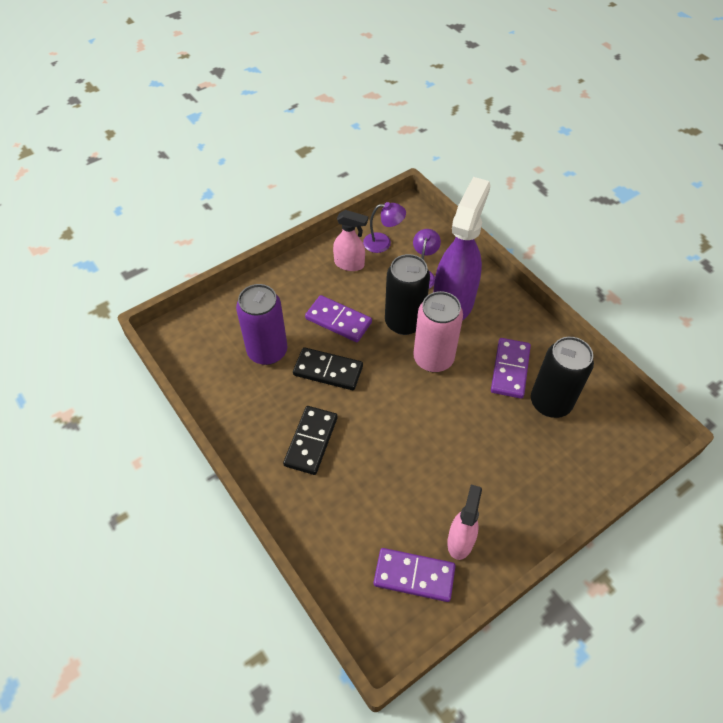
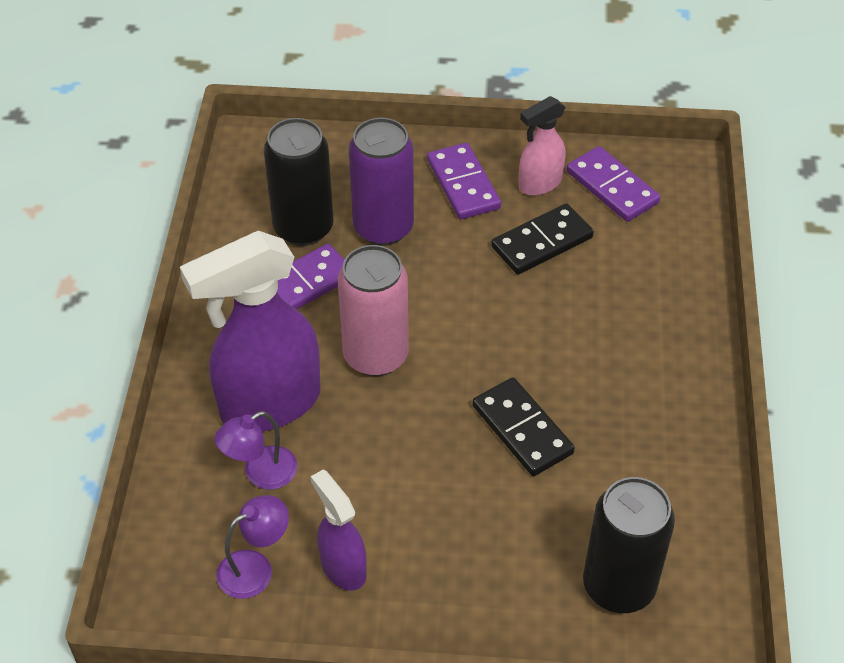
camera: 140 degrees left, 5 degrees down
(267, 351) = (582, 511): purple can -> purple can (383, 228)
(311, 441) = (615, 362): black domino -> black domino (542, 242)
(338, 321) = (445, 488): purple domino -> purple domino (463, 184)
(349, 264) = (342, 567): pink spray bottle -> purple spray bottle
(383, 243) = (255, 568): purple lamp -> purple lamp turned 105 degrees clockwise
(404, 322) = (360, 424): black can -> black can (618, 586)

